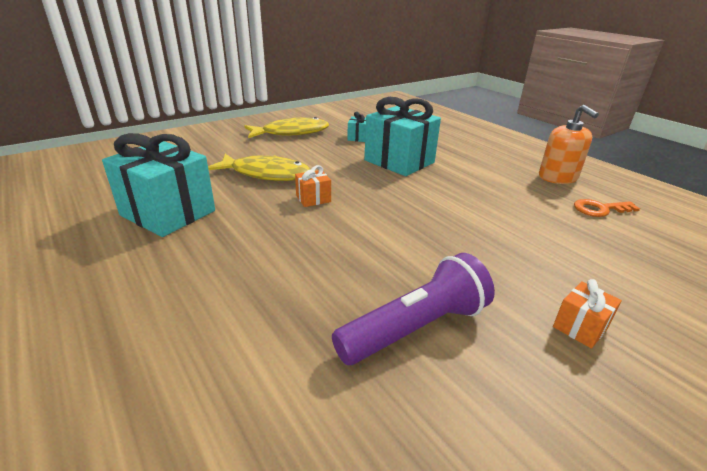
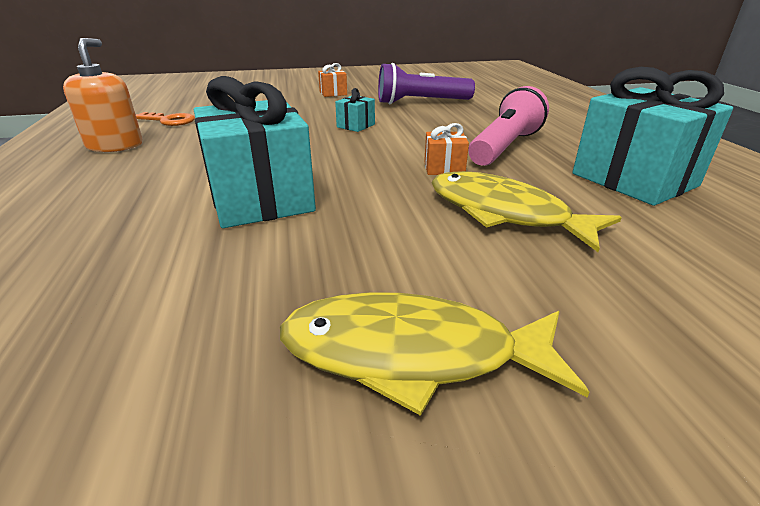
camera: 155 degrees left, 0 degrees up
(268, 234) = (505, 147): none -> pink flashlight
(358, 137) = (245, 281): turquoise gift -> turquoise gift (355, 126)

